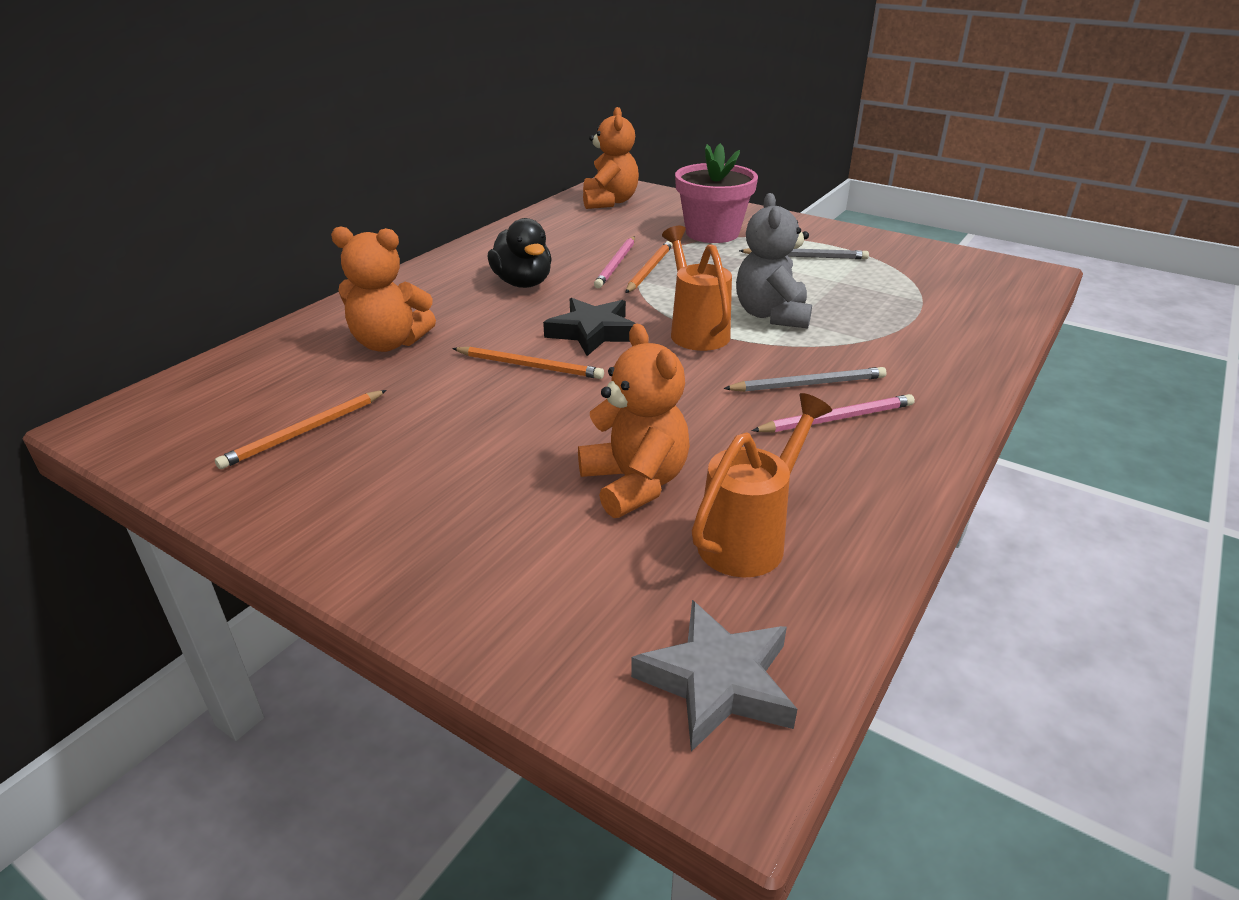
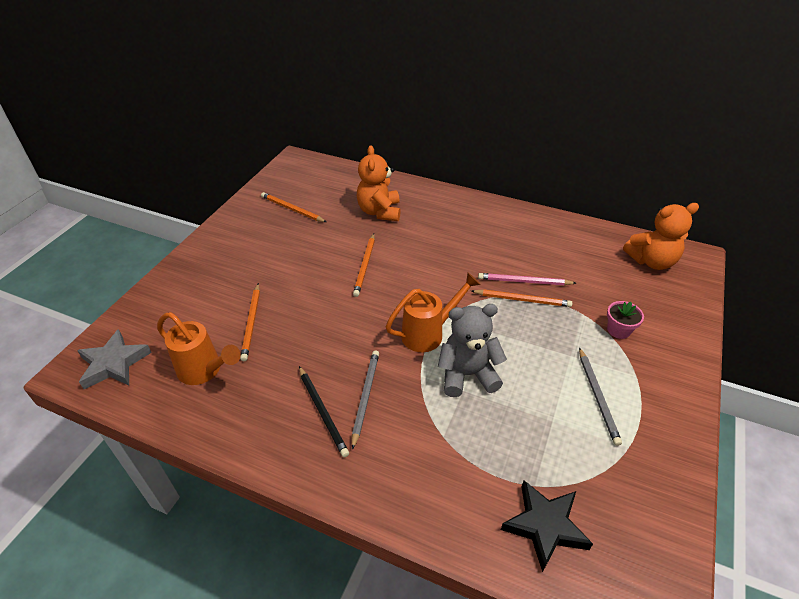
camera: 80 degrees right, 10 degrees up
(523, 283) = (473, 243): black duck -> none
(593, 332) = (413, 285): black star -> black star (545, 526)
(635, 483) = (251, 323): orange teddy bear -> orange pencil
(712, 233) = (618, 330): pink flower pot -> pink flower pot, size x0.49
(808, 384) = (365, 397): grey pencil -> grey pencil turned 150 degrees counterclockwise
(837, 418) = (322, 412): pink pencil -> black pencil

